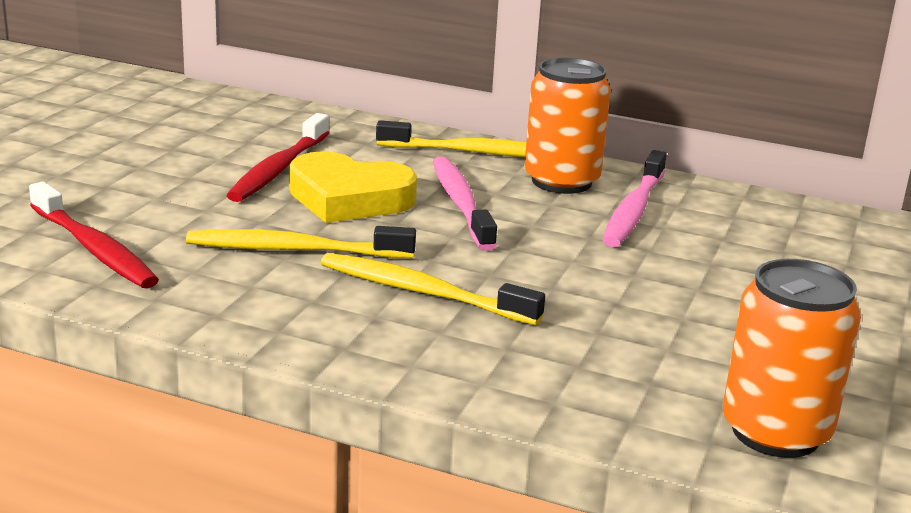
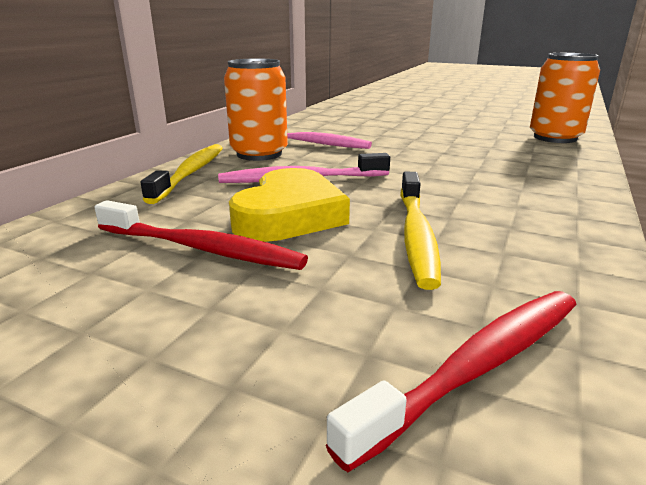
camera: 85 degrees left, 0 degrees up
(422, 292) = (467, 192): yellow toothbrush -> none

